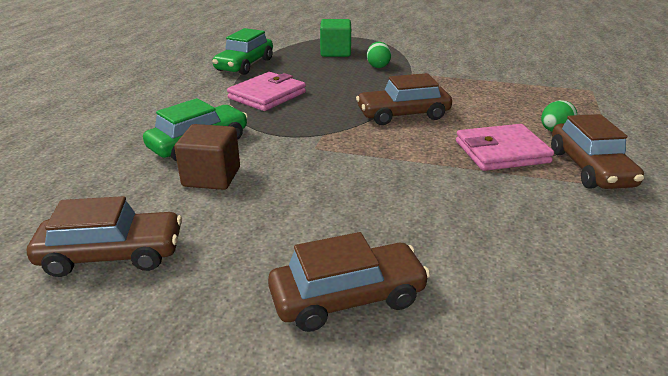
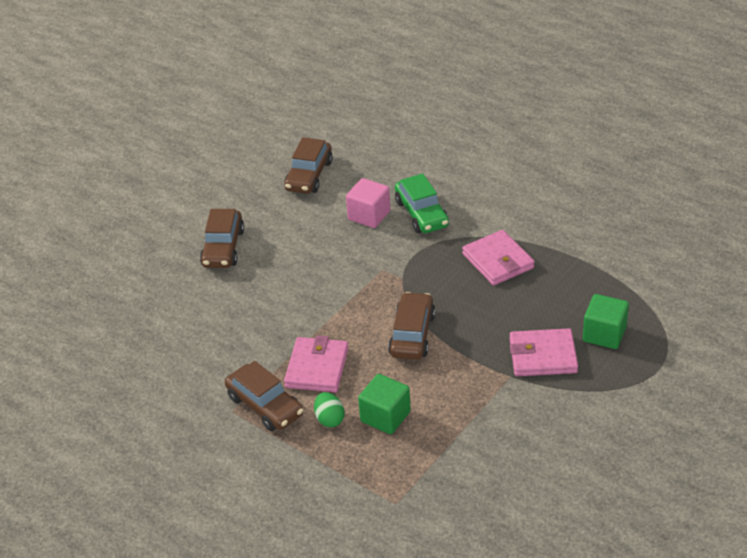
camera: 115 degrees right, 10 degrees up
(211, 177) = (369, 215): brown cube -> pink cube
(245, 65) = (589, 258): green car -> none
(378, 66) = (542, 356): green egg -> pink wallet
(516, 108) = (385, 416): none -> green cube
(590, 168) = (265, 406): brown car -> brown car turned 150 degrees counterclockwise

